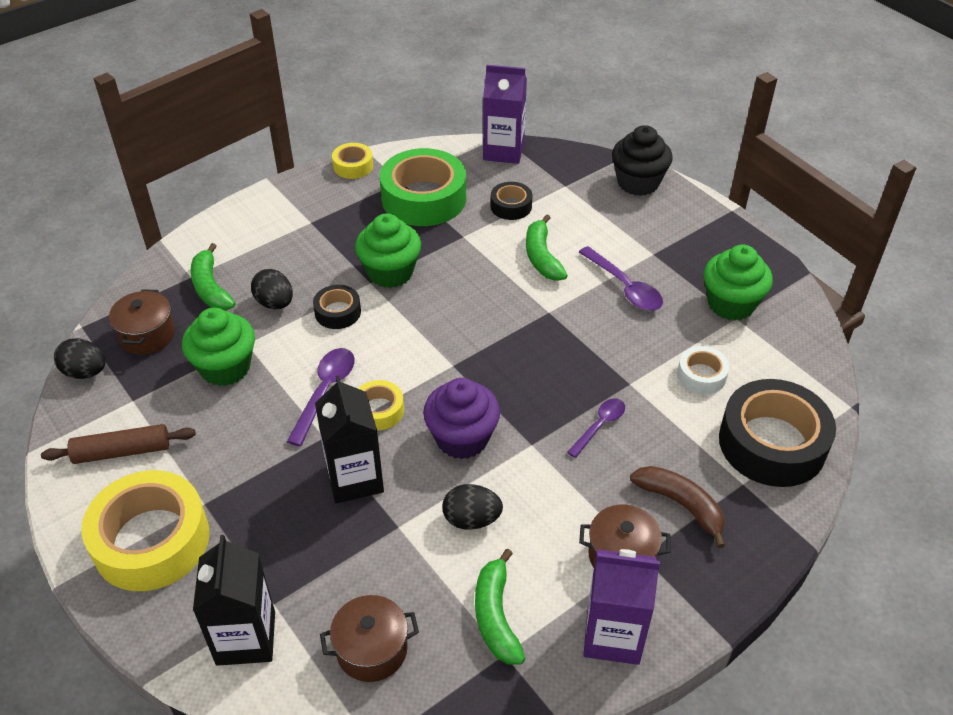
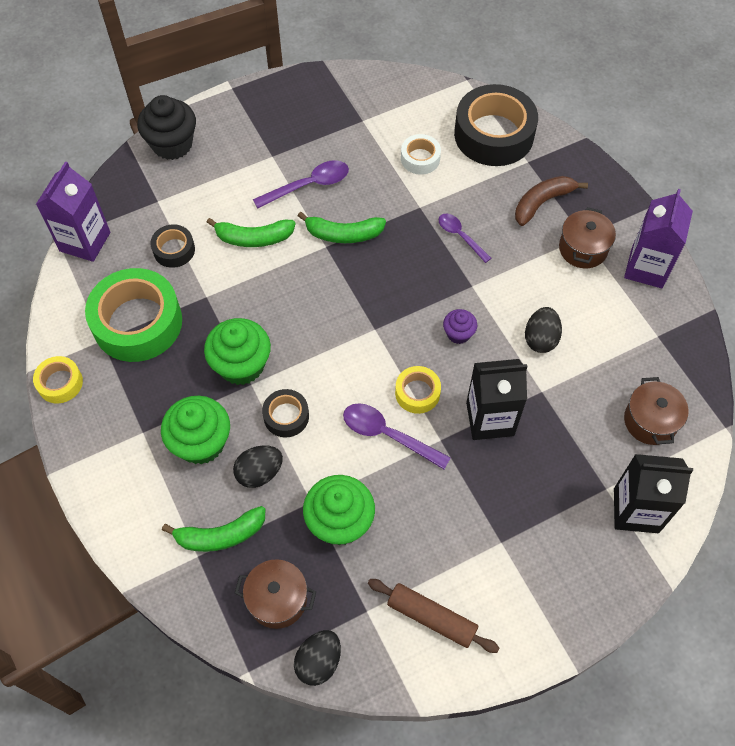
camera: 80 degrees left, 15 degrees up
(122, 452) = (431, 617): brown rolling pin -> brown rolling pin turned 60 degrees counterclockwise
(151, 540) = (536, 587): yellow tape -> none
(462, 438) = (458, 334): purple cupcake -> purple cupcake, size x0.53
(496, 616) = (627, 336): green banana -> green banana (343, 234)
(731, 304) = (346, 119): green cupcake -> green cupcake (201, 443)

